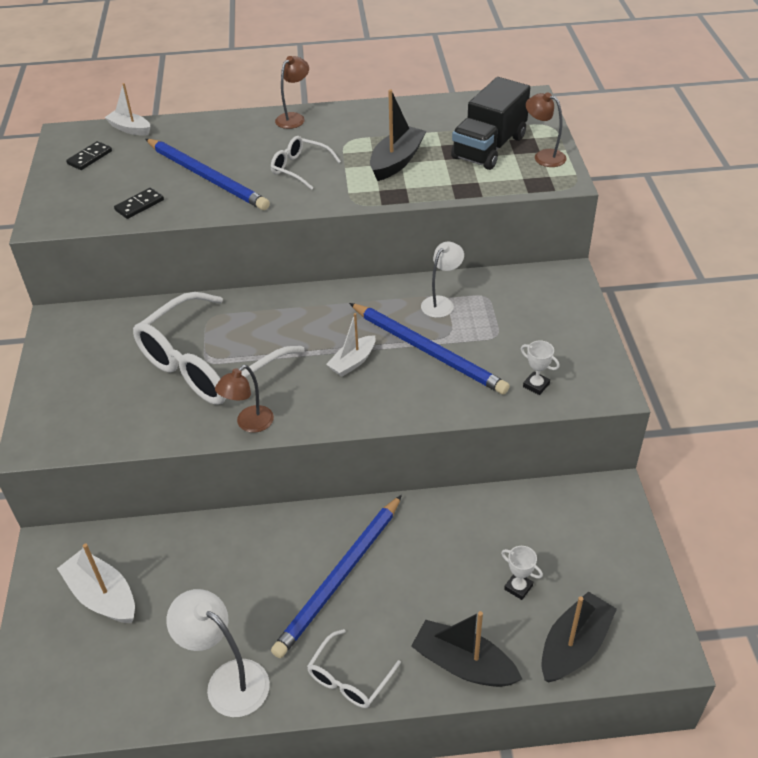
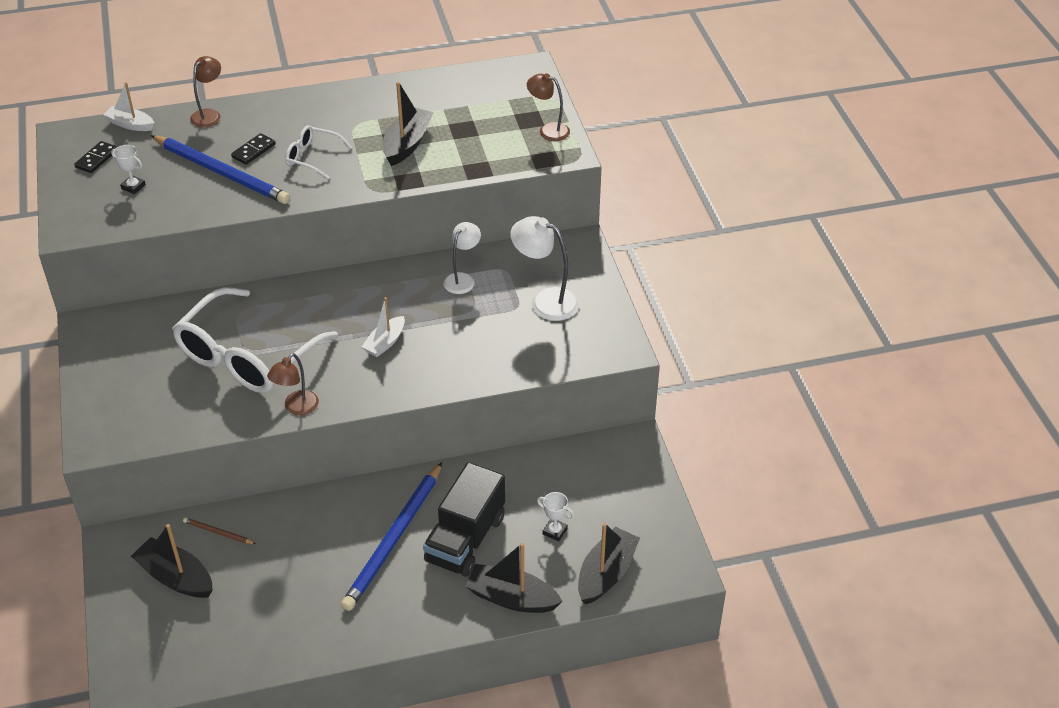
camera: 10 degrees left, 0 degrees up
(102, 596) = (176, 577): white boat -> black boat
(139, 205) = (160, 206): black domino -> black domino (253, 151)
(156, 549) = (218, 532): none -> brown pencil
(228, 680) = (306, 633): white lamp -> white lamp (545, 301)
(294, 118) = (298, 102): brown lamp -> brown lamp (209, 115)
(349, 678) = (413, 620): white glasses -> none
(428, 351) = (455, 326): blue pencil -> none
(489, 147) = (495, 124): black truck -> black truck (465, 539)
(536, 385) = (557, 350): white trophy -> white trophy (133, 187)

